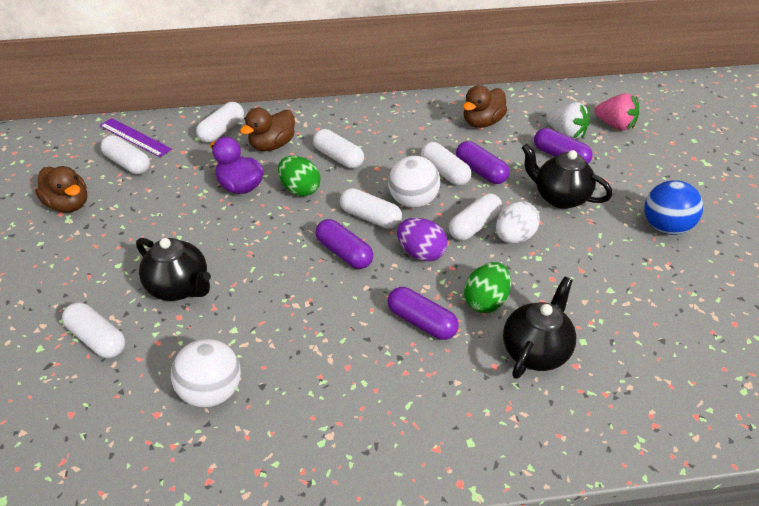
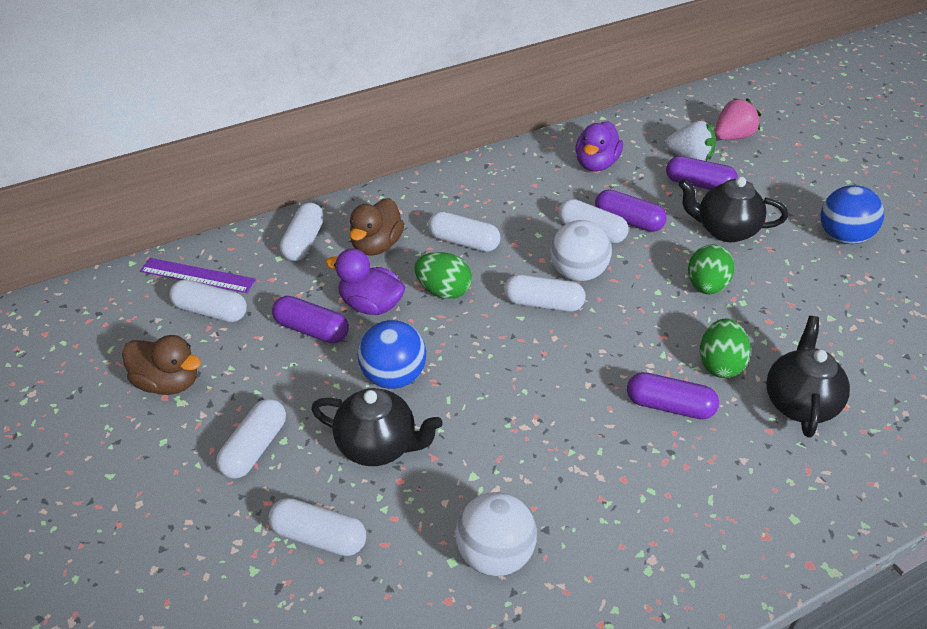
camera: 20 degrees left, 0 degrees up
(223, 241) = (393, 376): none -> blue ball
(344, 253) = (540, 352): purple capsule -> purple capsule (312, 330)
(421, 253) = (622, 330): purple egg -> none
(474, 226) = (658, 284): white capsule -> white capsule (254, 448)
(482, 122) = (596, 164): brown duck -> purple duck
(514, 237) = (706, 286): white egg -> green egg
(615, 125) = (732, 137): pink strawberry -> pink strawberry turned 45 degrees counterclockwise

